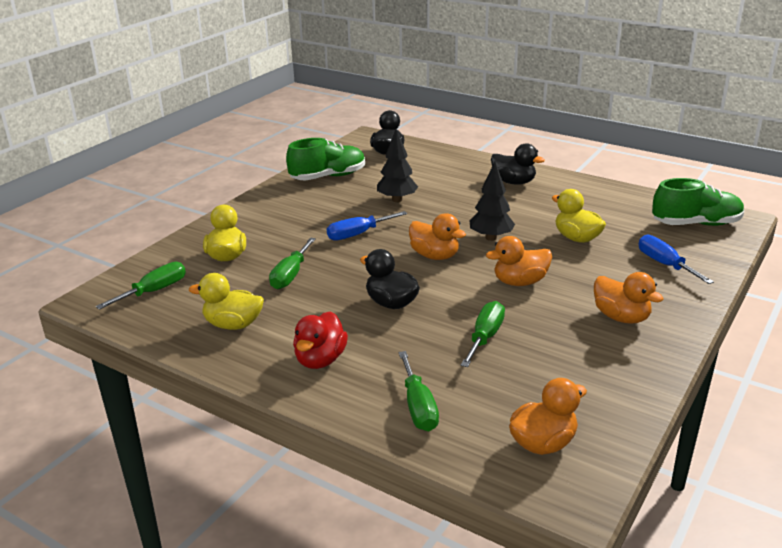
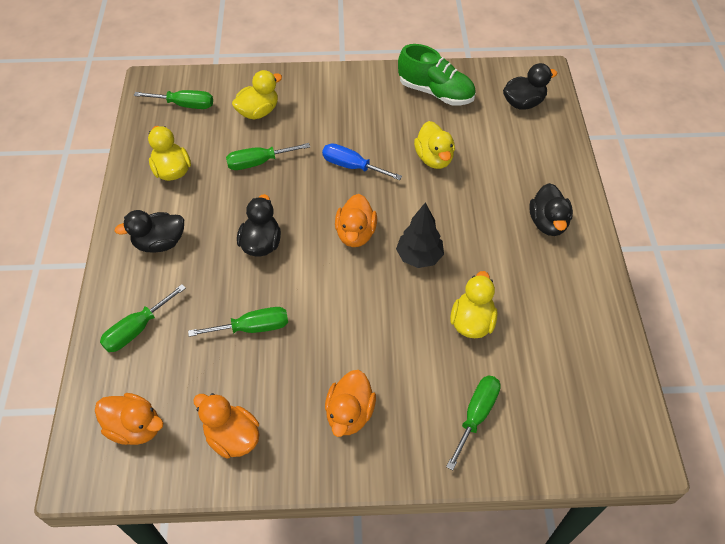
camera: 55 degrees right, 25 degrees up
(320, 360) = (160, 243): red duck -> black duck
(397, 200) = (434, 158): black tree -> yellow duck
(520, 282) = (356, 313): orange duck -> orange duck (232, 437)
(665, 264) = (476, 415): blue screwdriver -> green screwdriver
(696, 224) = (591, 415): green shoe -> none

